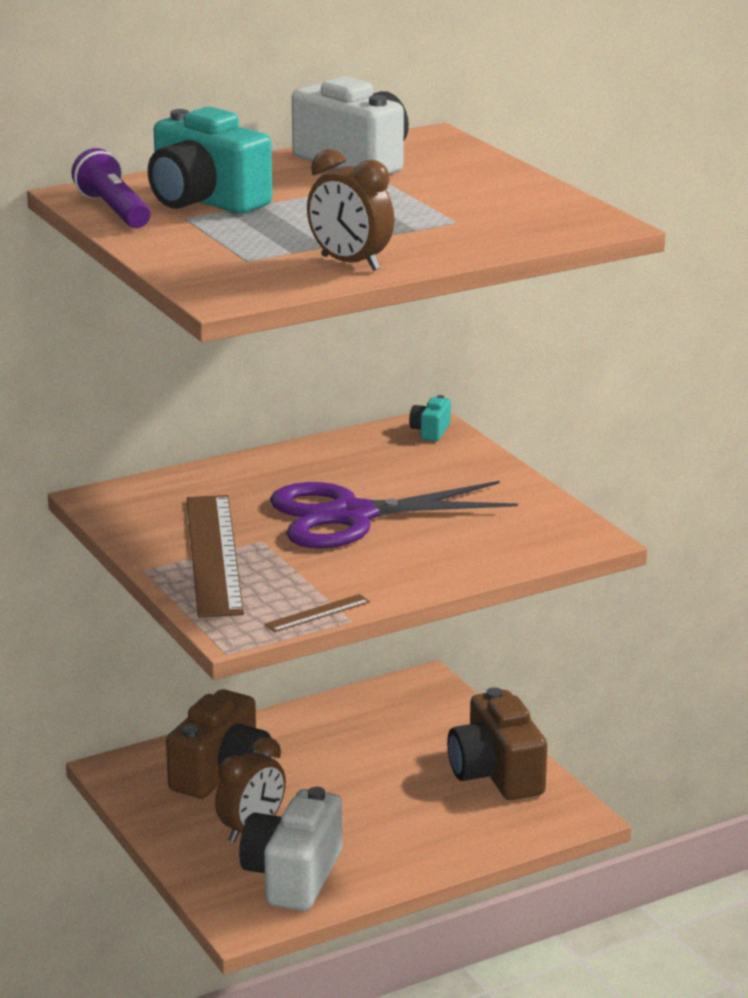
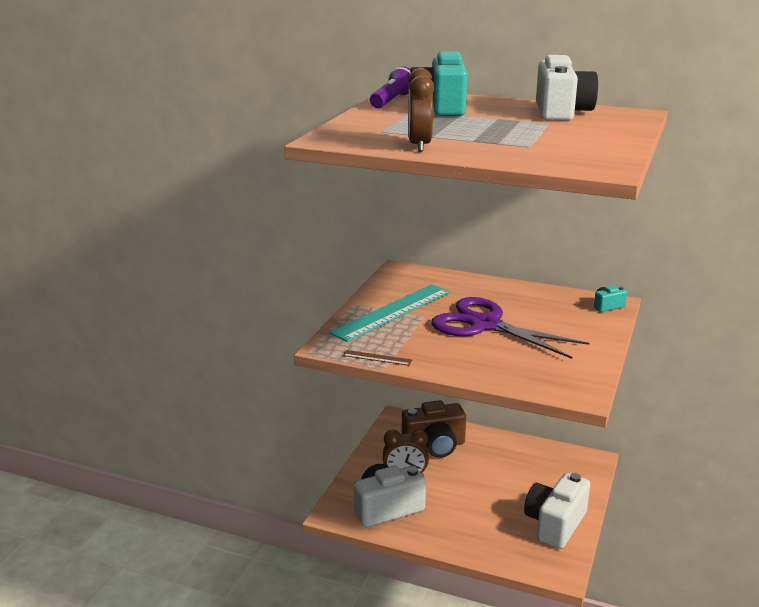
camera: 50 degrees right, 0 degrees up
(213, 554) = (392, 312): brown ruler -> turquoise ruler
(496, 774) = (555, 524): brown camera -> white camera

